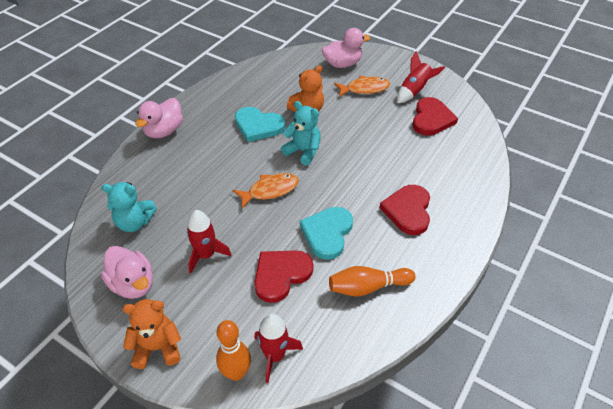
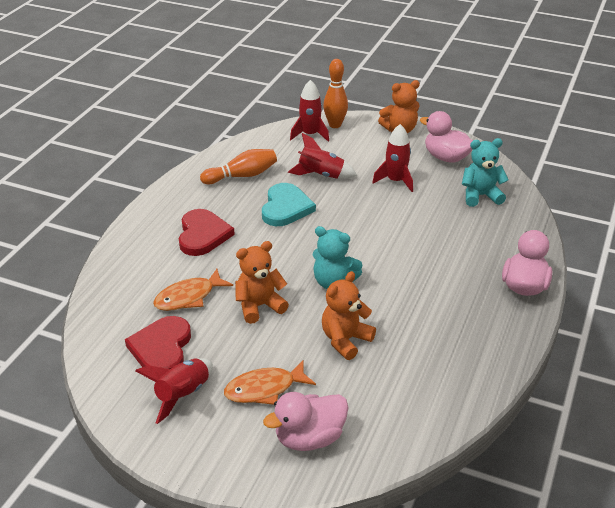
camera: 170 degrees right, 10 degrees down
(258, 126) = (405, 308): turquoise heart -> none
(270, 190) = (358, 237): orange fish -> orange fish (188, 297)
(281, 275) = (321, 175): red heart -> red rocket
(363, 139) = (259, 306): none -> orange teddy bear

